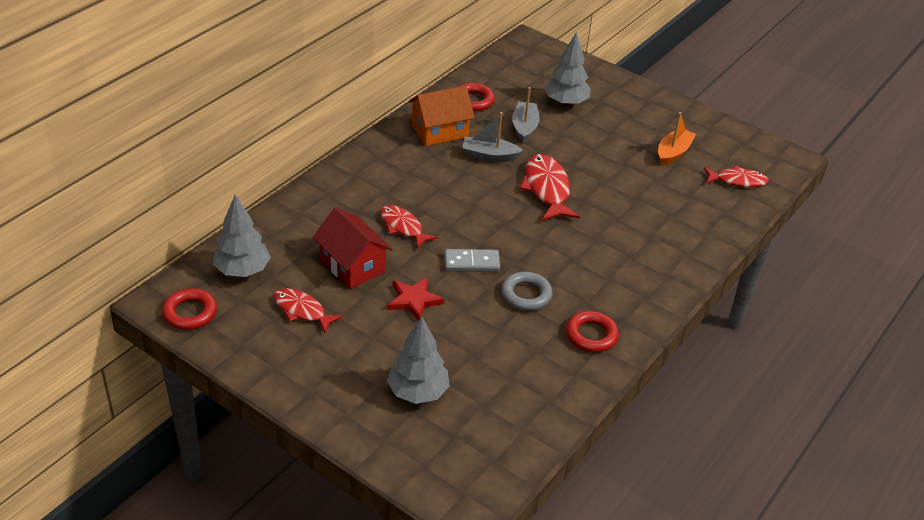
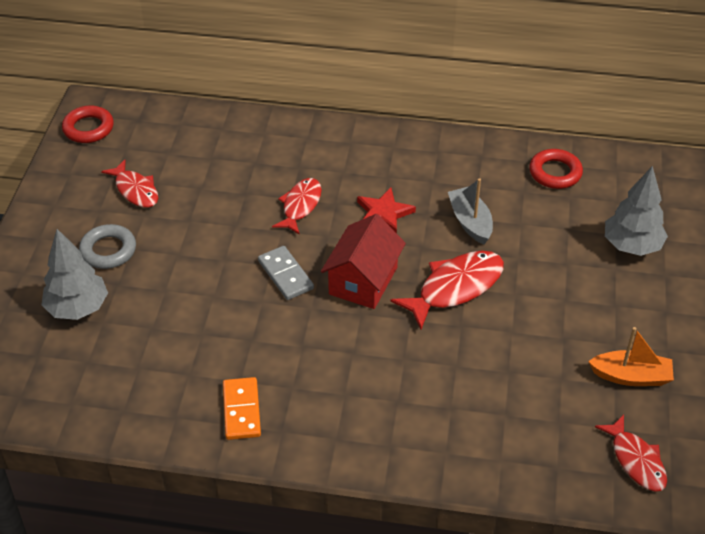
camera: 65 degrees right, 5 degrees up
(242, 270) = (161, 133): grey tree -> none
(302, 310) = (135, 190): red fish -> red fish turned 135 degrees clockwise
(352, 265) = (218, 195): red house -> red house (363, 280)
(414, 300) = (200, 256): red star -> red star (383, 213)
(440, 131) = (477, 170): orange house -> none
(524, 127) = (548, 230): grey boat -> none
(526, 295) = (267, 334): grey ring -> grey ring (108, 250)
(591, 335) = (241, 410): red ring -> orange domino

